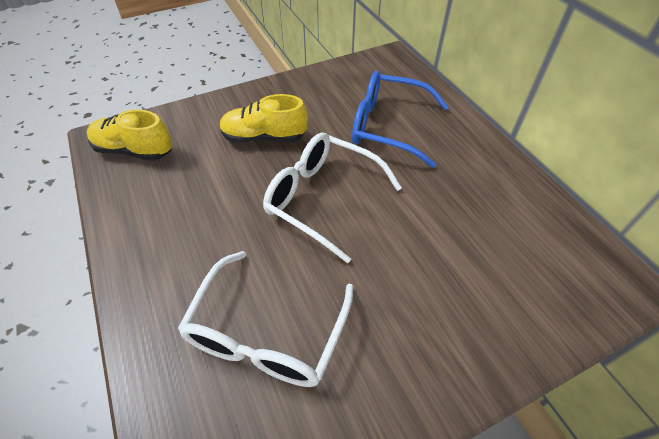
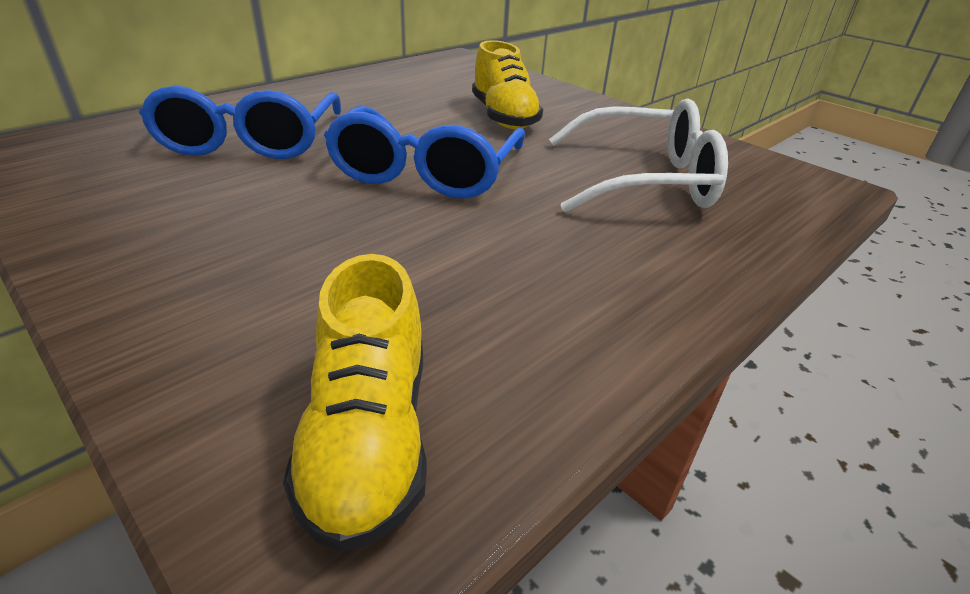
camera: 110 degrees left, 15 degrees down
(264, 137) = (287, 241): yellow shoe -> yellow shoe (504, 117)
(322, 198) = (425, 172): white glasses -> blue glasses

